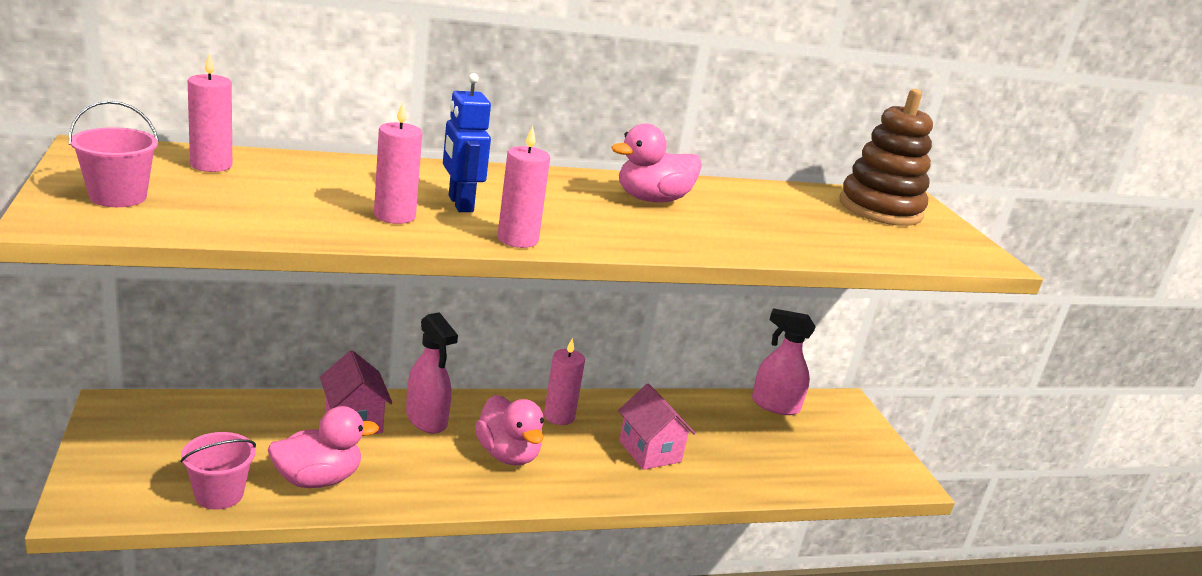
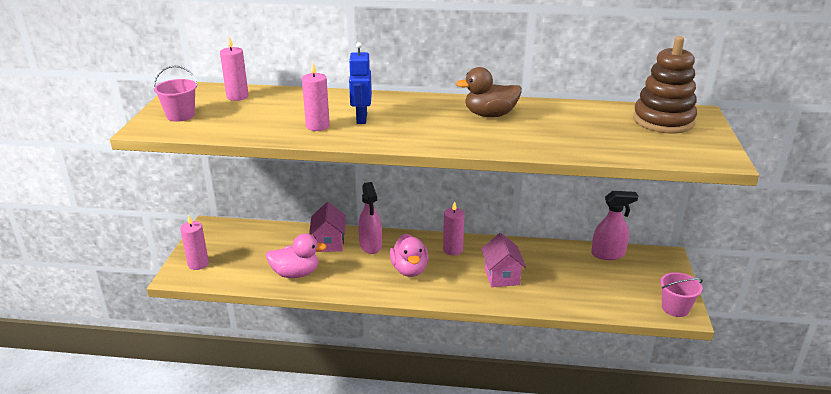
camera: 25 degrees right, 5 degrees up
(219, 494) = (242, 276): pink bucket -> pink bucket (675, 308)
(517, 239) = (380, 141): pink candle -> pink candle (198, 264)
(652, 199) = (490, 115): pink duck -> brown duck
(775, 405) = (608, 254): pink spray bottle -> pink spray bottle turned 135 degrees clockwise

